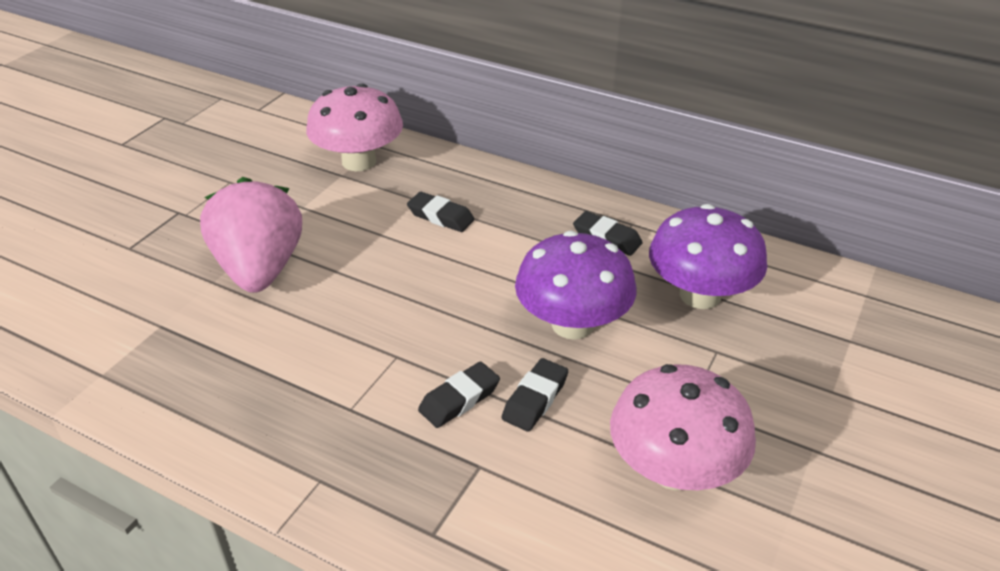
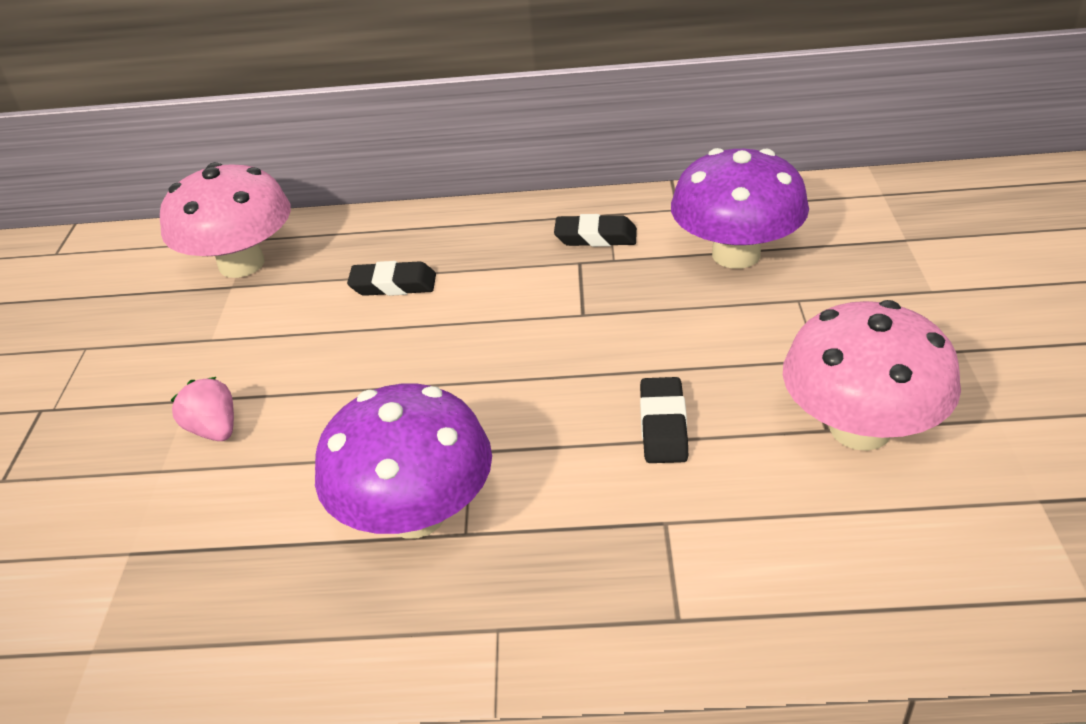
camera: 25 degrees left, 0 degrees up
(260, 269) = (214, 429): pink strawberry -> pink strawberry, size x0.44
(459, 399) = (582, 464): black eraser -> none
(572, 324) = (635, 334): purple mushroom -> purple mushroom (416, 514)

